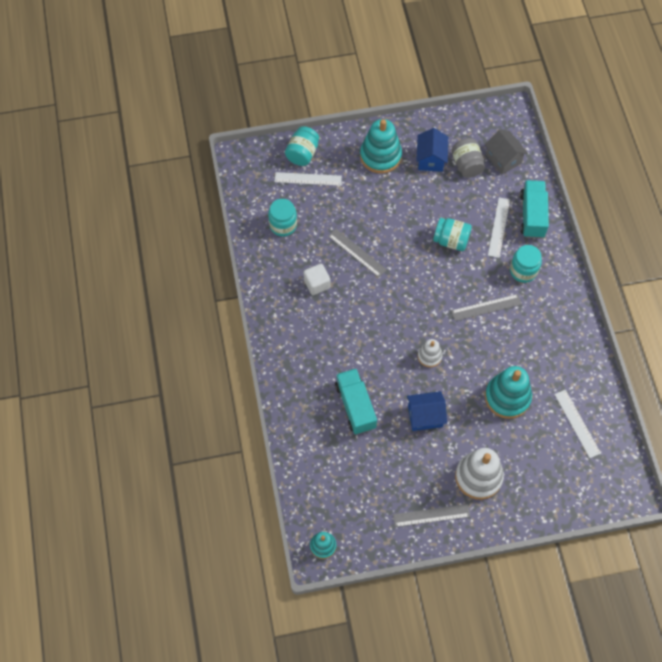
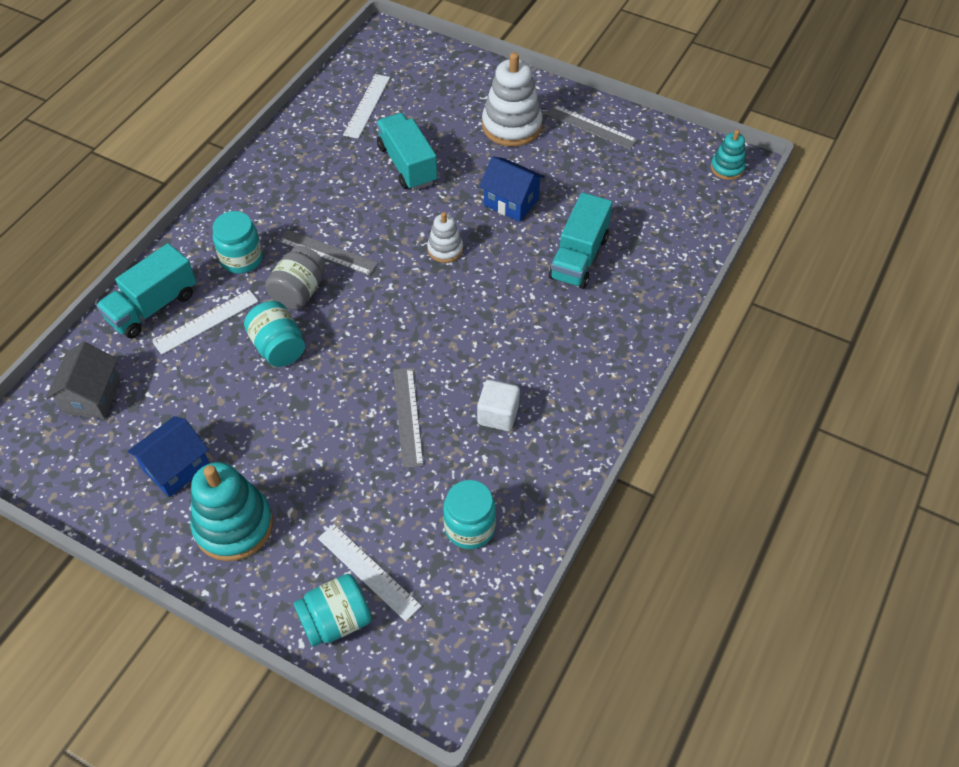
camera: 140 degrees left, 10 degrees down
(467, 165) = (144, 423): grey jar -> grey jar (299, 292)
(507, 397) = (407, 164): turquoise stacking toy -> turquoise truck

